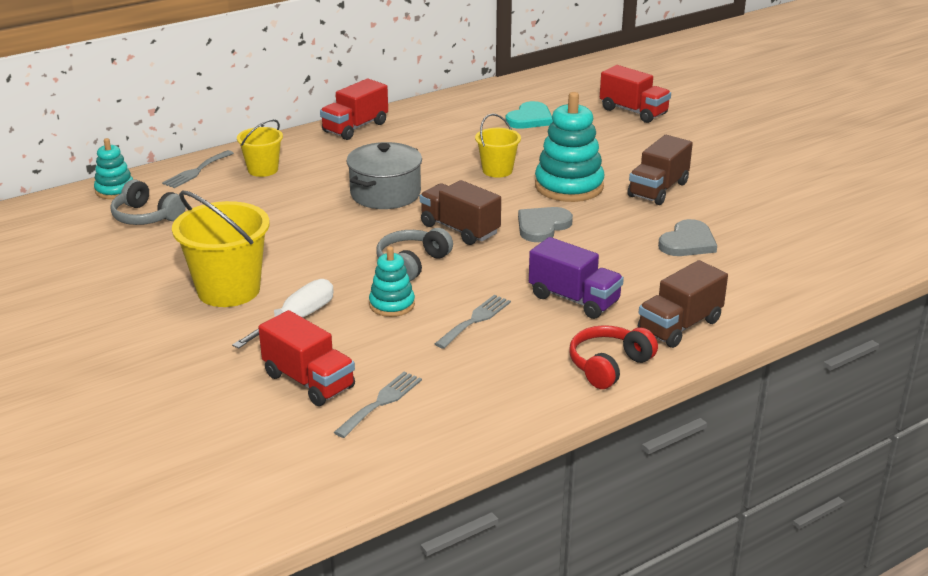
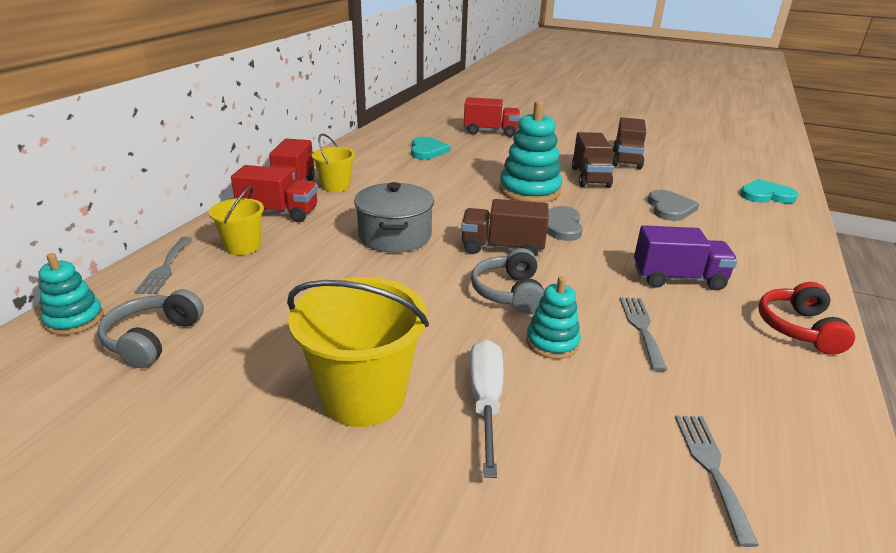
camera: 35 degrees left, 0 degrees up
(146, 217) = (153, 339): grey headphones -> grey headphones turned 105 degrees clockwise
(309, 381) = (607, 480): red truck -> red truck (278, 213)
(497, 170) = (459, 192): yellow bucket -> yellow bucket (335, 186)
(679, 326) = (776, 273): brown truck -> brown truck (626, 159)
(833, 261) = (766, 195): none -> turquoise heart

